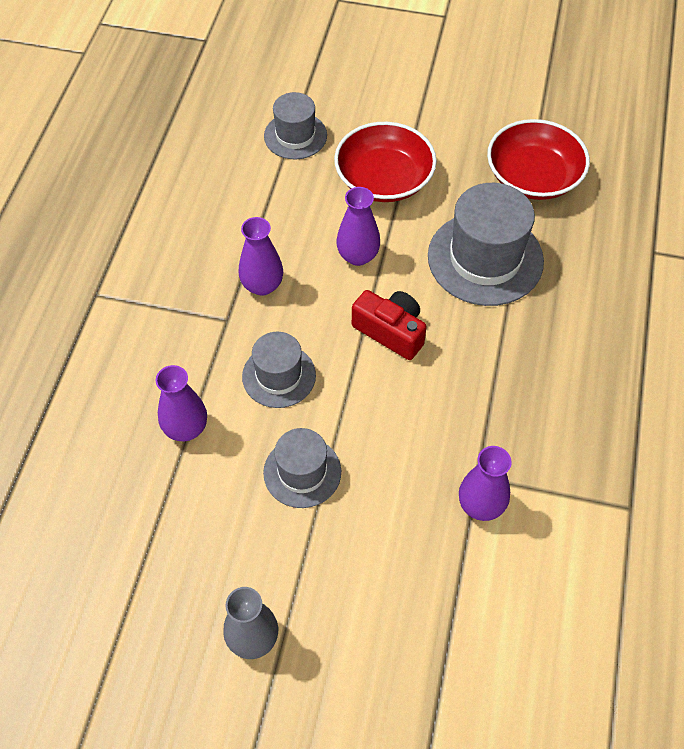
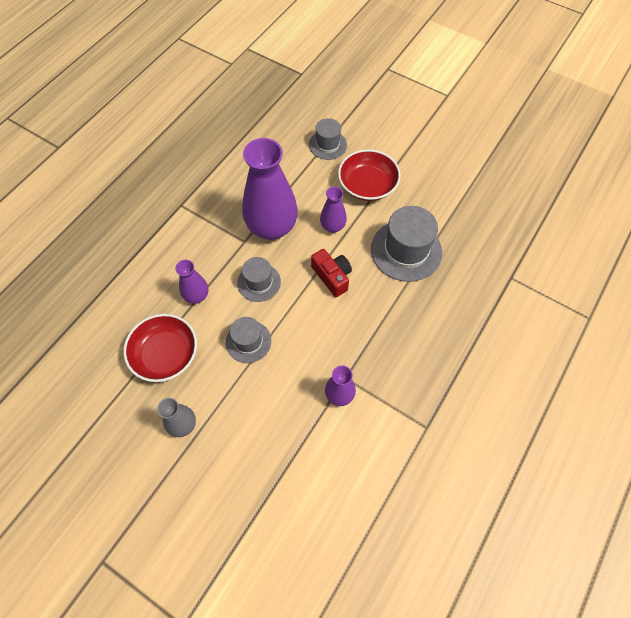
camera: 20 degrees right, 5 degrees up
(262, 285) = (272, 227): purple vase -> purple vase, size x2.03
(533, 177) = (457, 209): red bowl -> red bowl (165, 354)

